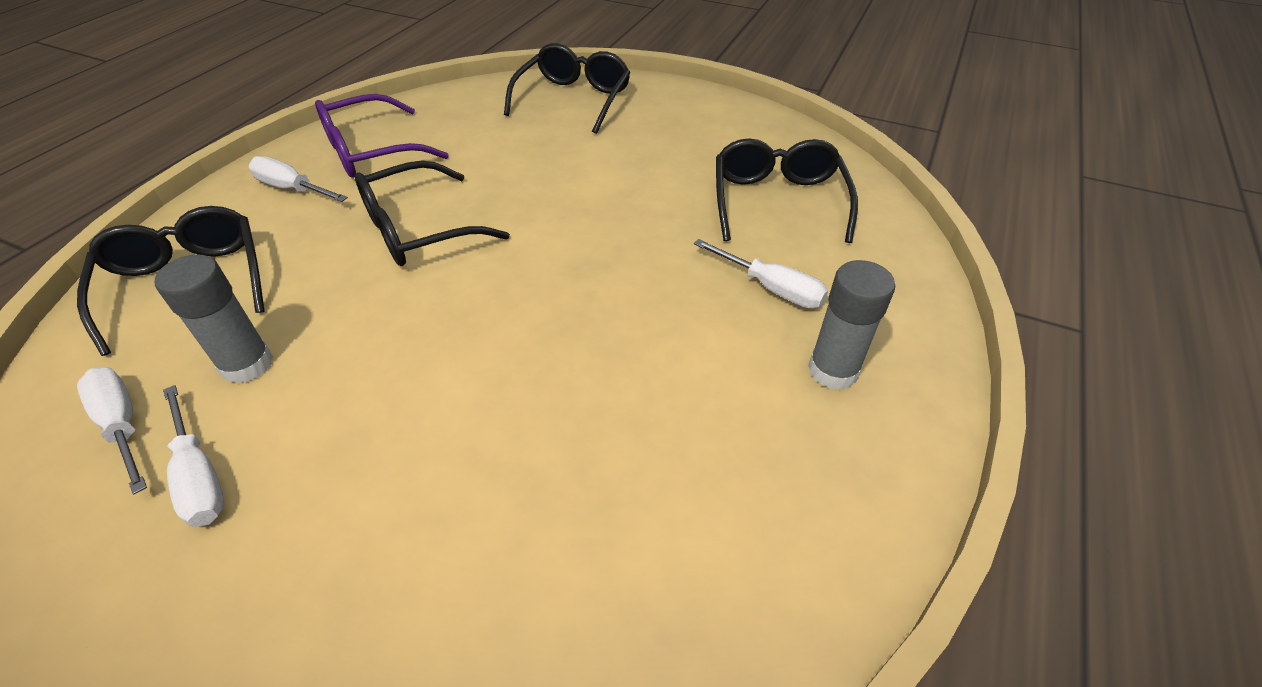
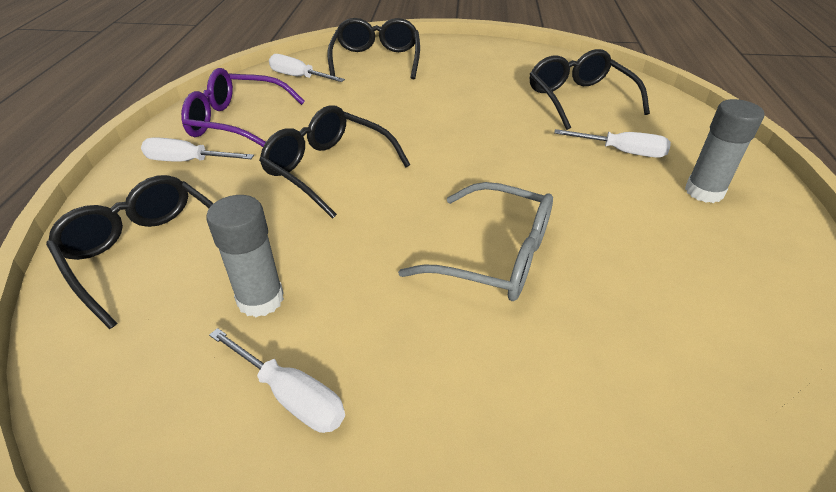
camera: 20 degrees left, 5 degrees down
(122, 425) = (178, 378): white screwdriver -> white screwdriver (298, 77)
(370, 151) = (236, 122): purple glasses -> purple glasses turned 60 degrees clockwise
(418, 230) = (327, 169): black glasses -> black glasses turned 90 degrees clockwise
(509, 384) = (495, 256): none -> grey glasses

